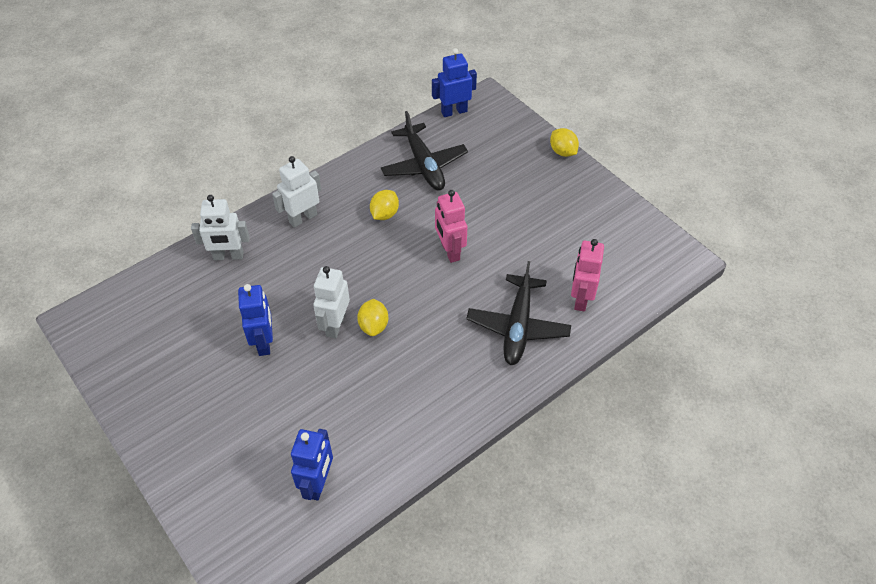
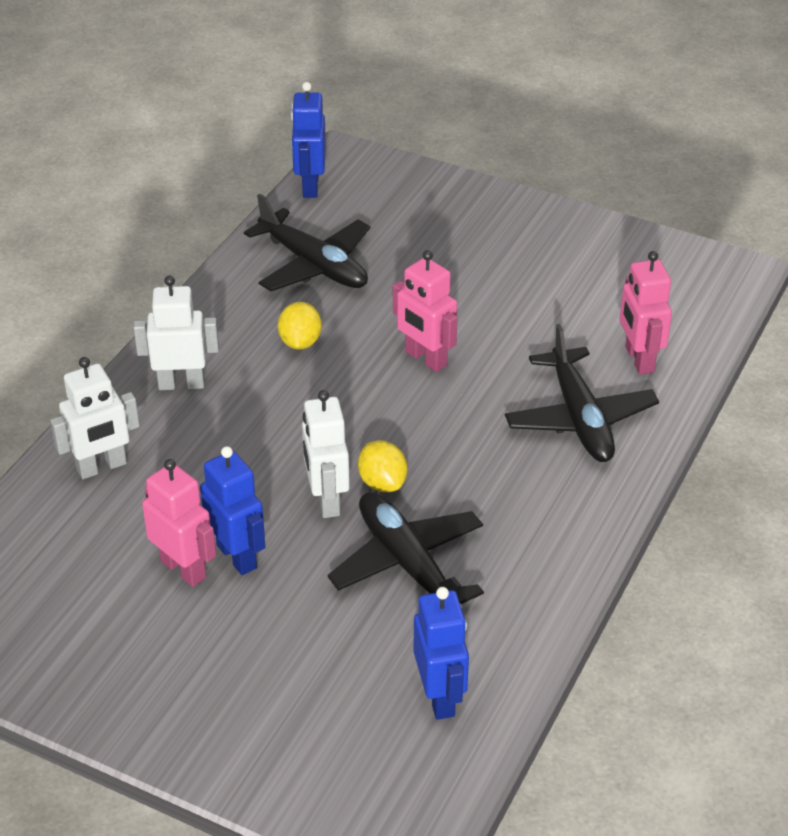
camera: 25 degrees left, 10 degrees down
(231, 339) = (183, 569): none -> pink robot
(303, 218) = (181, 384): white robot -> white robot turned 60 degrees clockwise
(354, 386) = (407, 564): none -> black plane
(454, 111) = (310, 186): blue robot -> blue robot turned 45 degrees counterclockwise
(562, 152) = (496, 193): yellow lemon -> none

